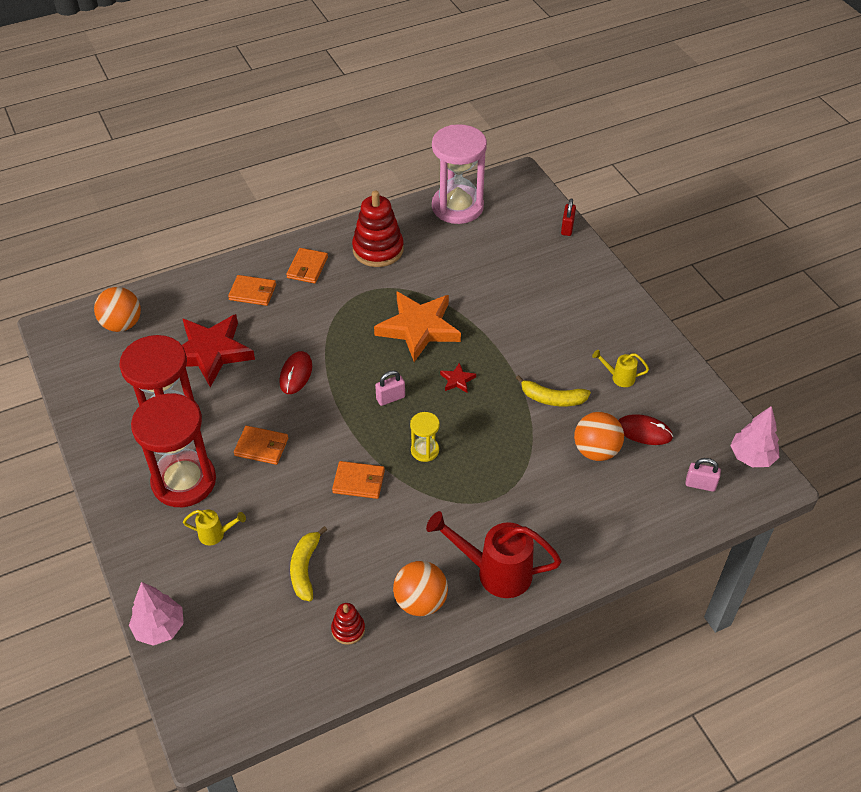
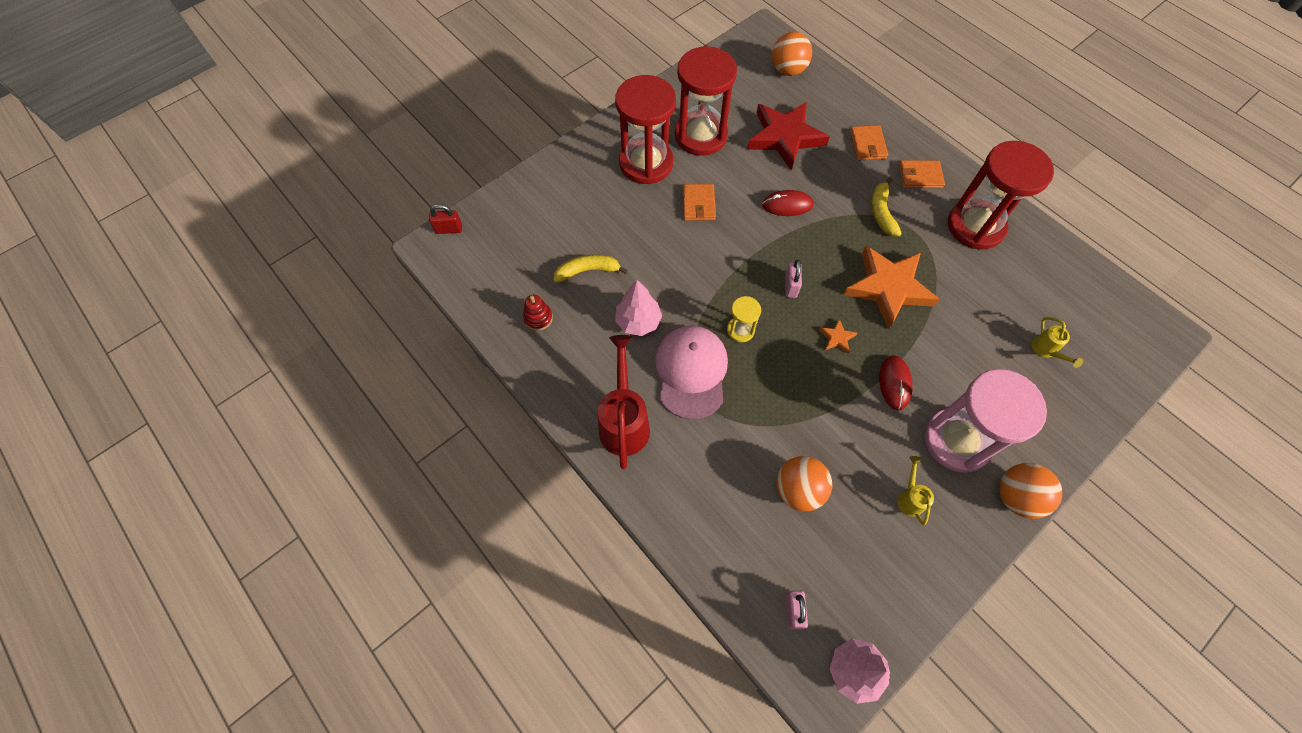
camera: 75 degrees right, 15 degrees up
(160, 628) = (511, 192): pink tree -> pink tree (638, 321)
(216, 534) = (602, 200): yellow watering can -> yellow watering can (1046, 351)
(359, 482) = (687, 286): orange wallet -> none
(378, 250) = (975, 226): red stacking toy -> red hourglass
(390, 398) = (790, 286): pink padlock -> pink padlock turned 45 degrees clockwise
(420, 601) = (578, 366): orange ball -> orange ball (1016, 496)
(457, 207) = (1080, 282): pink hourglass -> pink hourglass (957, 441)
(457, 380) = (837, 338): red star -> orange star
(458, 502) = (691, 372): none -> pink cap
(552, 399) = (850, 433): yellow banana -> yellow banana (882, 212)
(567, 228) = (1114, 400): red padlock -> red padlock (449, 229)
(644, 432) = (843, 537): red mouse -> red mouse (894, 383)

